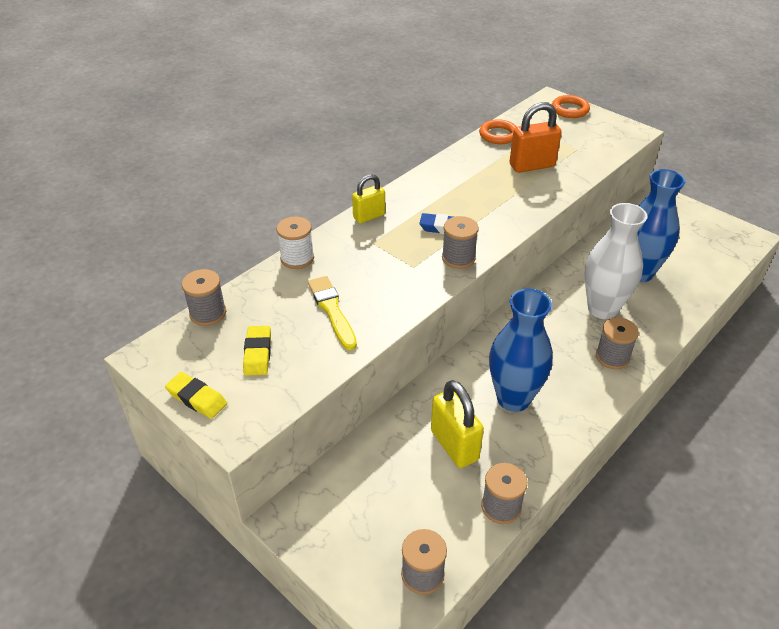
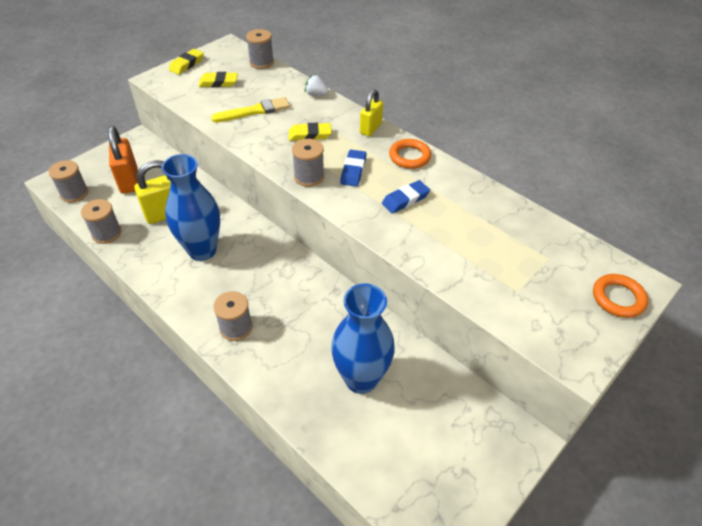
camera: 90 degrees right, 5 degrees up
(297, 258) = (316, 94): white spool -> white strawberry
(369, 216) = (370, 128): yellow padlock -> yellow padlock turned 60 degrees clockwise
(382, 260) = (310, 135): none -> yellow eraser
(483, 196) = (405, 199): none -> blue eraser
(498, 135) = (531, 222): orange ring -> orange ring (409, 157)
(532, 166) = (469, 243): orange padlock -> orange padlock (129, 181)
(602, 309) = (303, 332): white vase -> none

